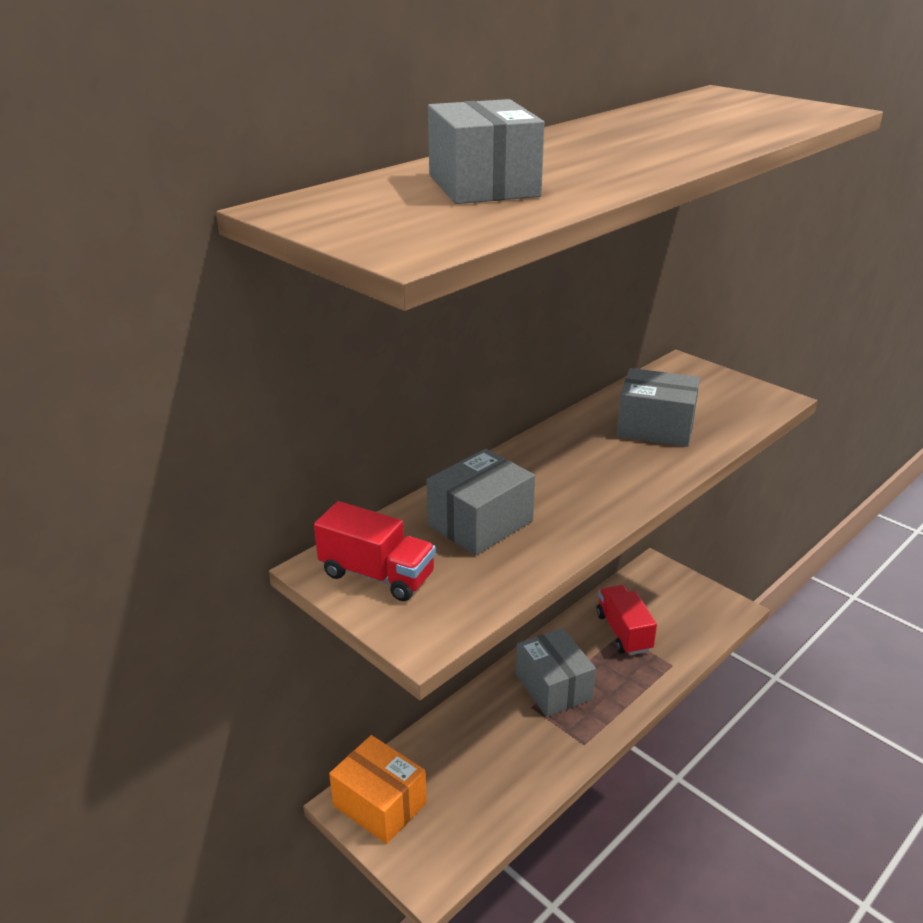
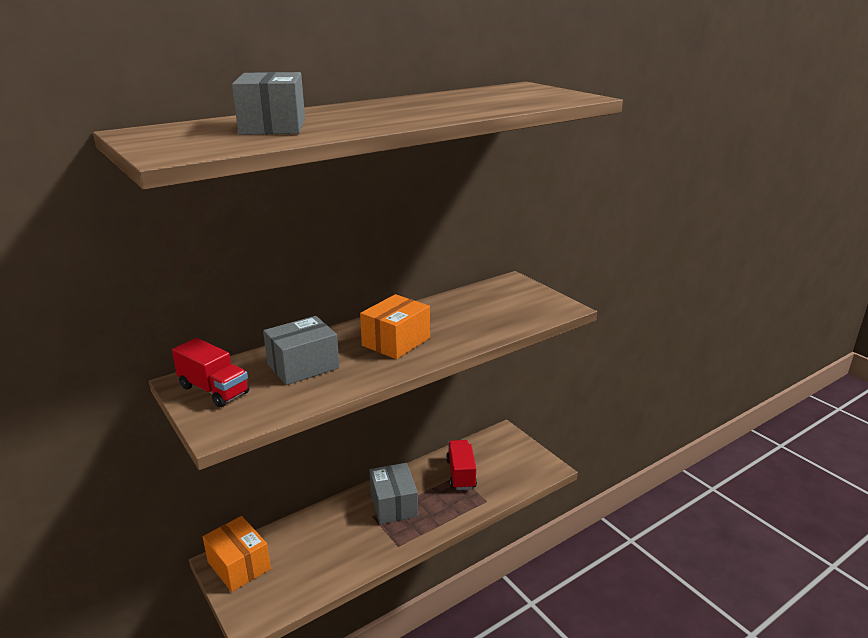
camera: 10 degrees right, 5 degrees down
(585, 472) = (396, 342): none -> orange box
(655, 427) = (465, 318): grey box -> none

